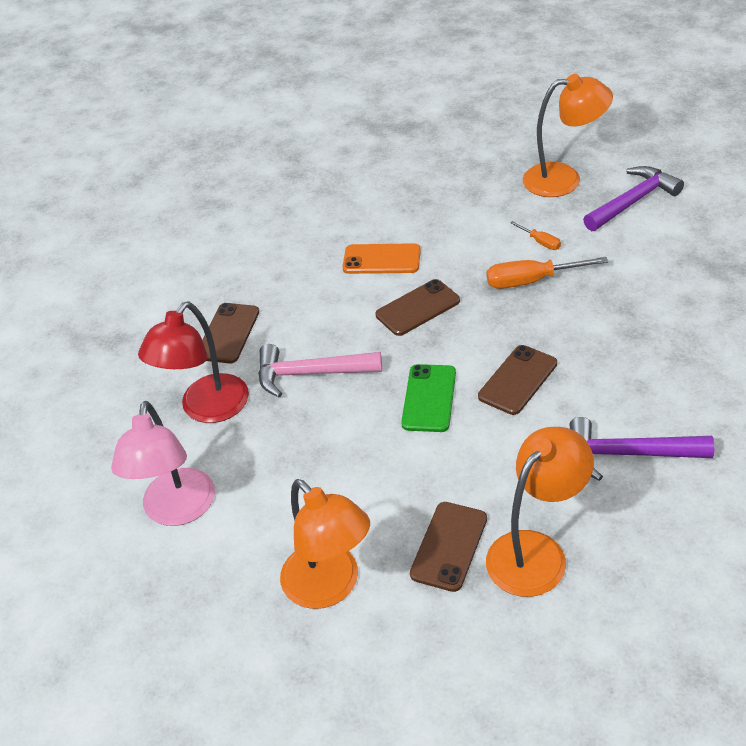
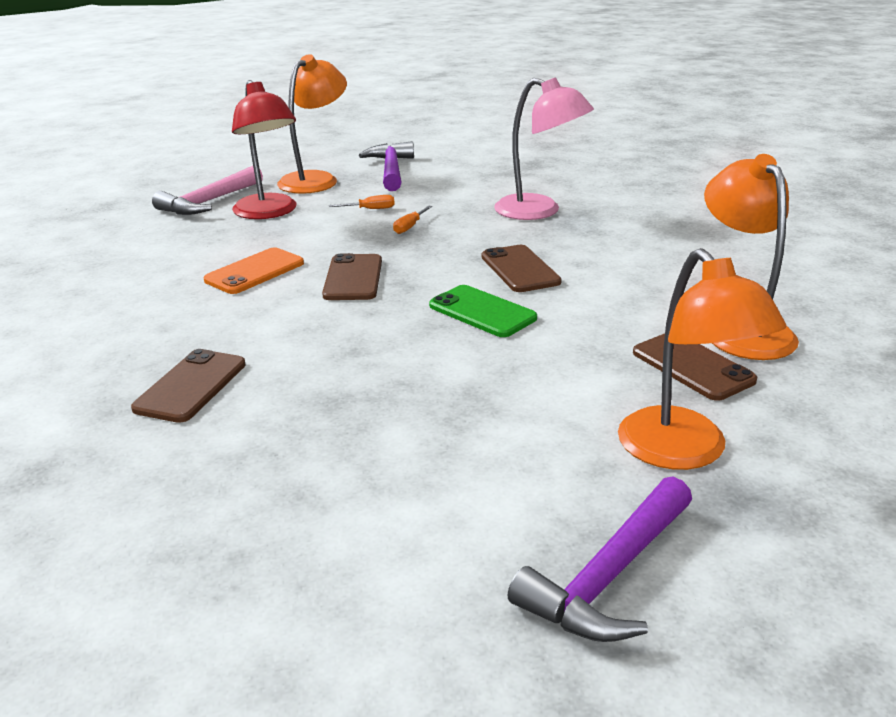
camera: 60 degrees left, 15 degrees down
(177, 511) = (433, 526): pink lamp -> pink lamp (539, 211)
(207, 409) = (290, 442): red lamp -> red lamp (269, 212)
(228, 333) = (191, 386): brown phone -> brown phone turned 60 degrees clockwise
(311, 374) = (346, 358): pink hammer -> pink hammer (209, 202)
(330, 587) = (684, 452): orange lamp -> orange lamp turned 75 degrees clockwise
(530, 281) = (409, 227): orange screwdriver -> orange screwdriver, size x0.53
(629, 454) = (667, 259): purple hammer -> purple hammer (609, 576)

